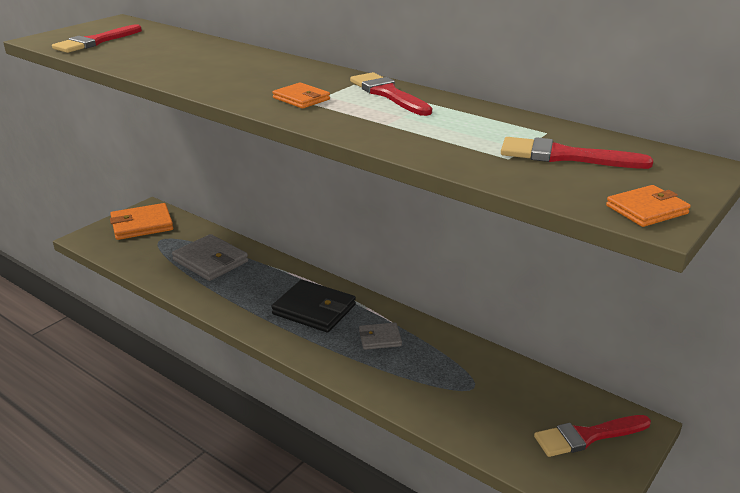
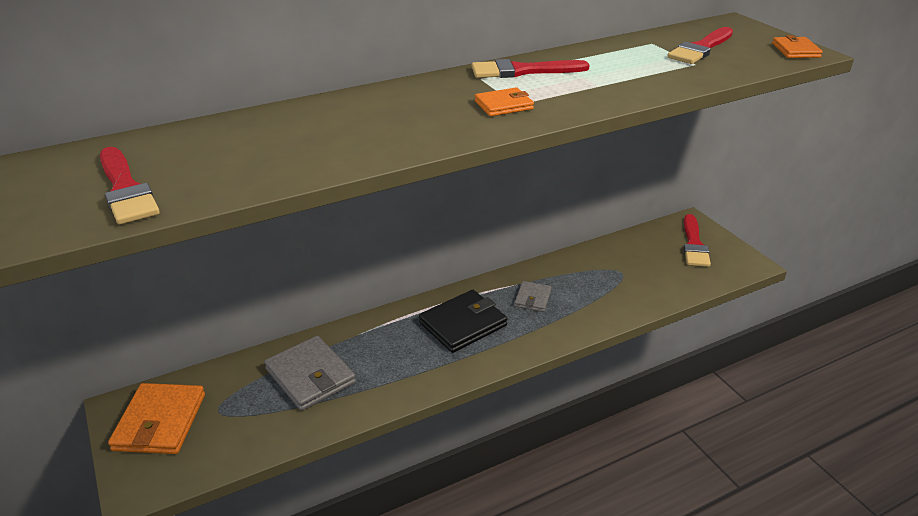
camera: 65 degrees left, 5 degrees up
(210, 261) = (310, 376): grey wallet -> grey wallet turned 75 degrees clockwise

